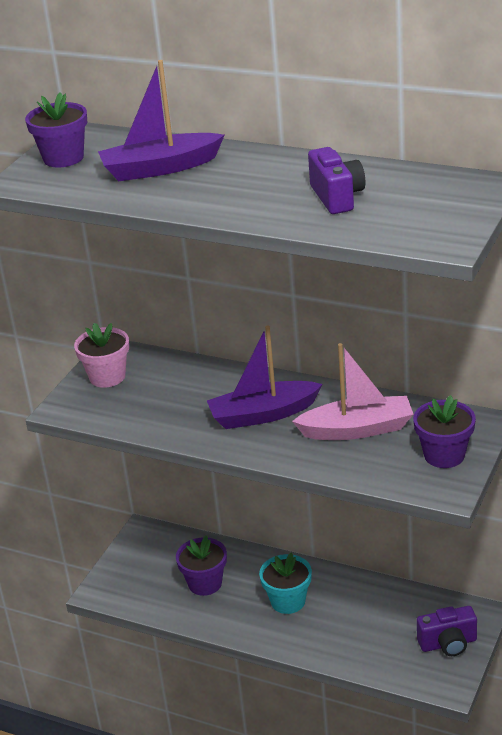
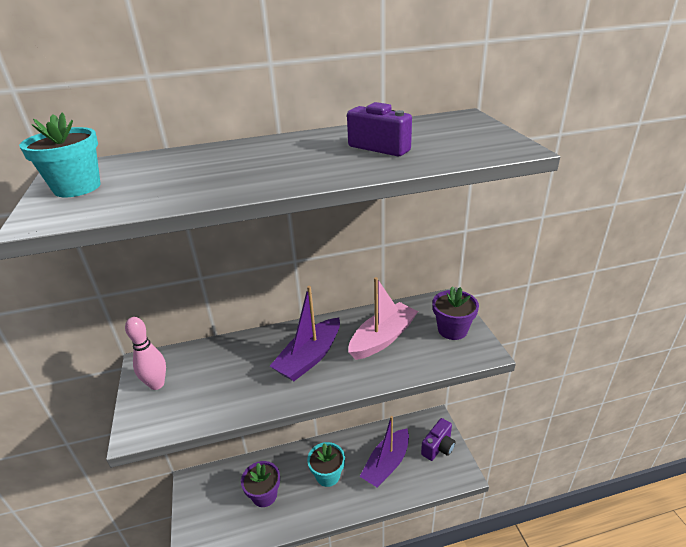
camera: 40 degrees left, 0 degrees up
(63, 158) = (77, 187): purple flower pot -> turquoise flower pot
(107, 377) = (157, 384): pink flower pot -> pink bowling pin
(160, 168) = (194, 169): purple boat -> purple boat (386, 464)

